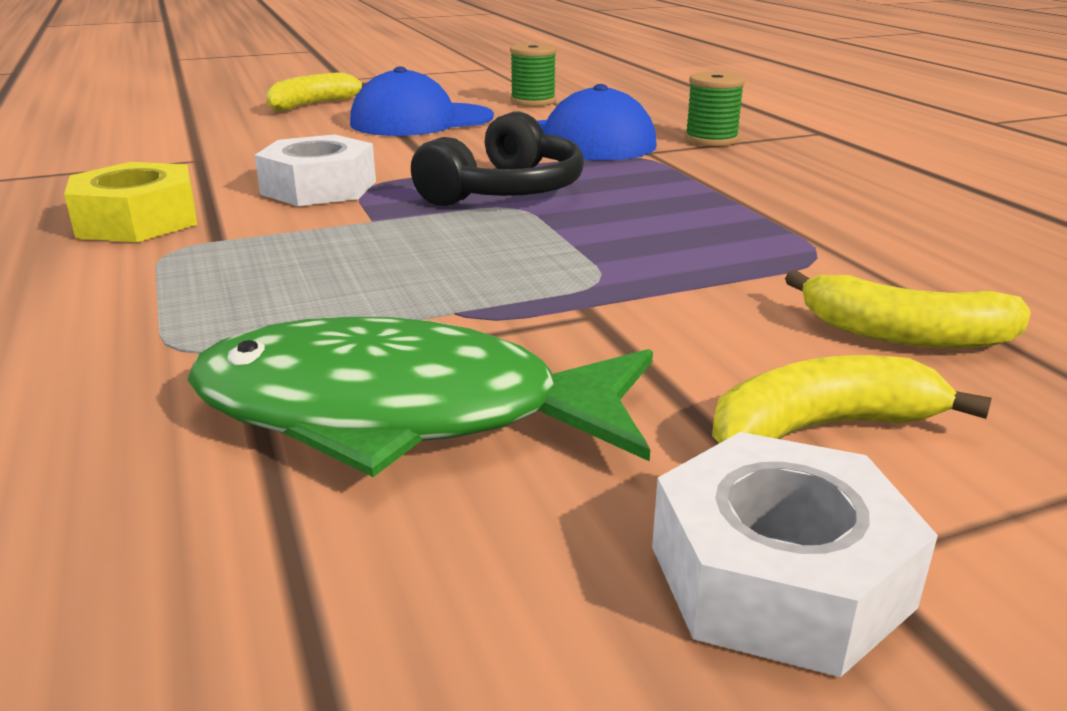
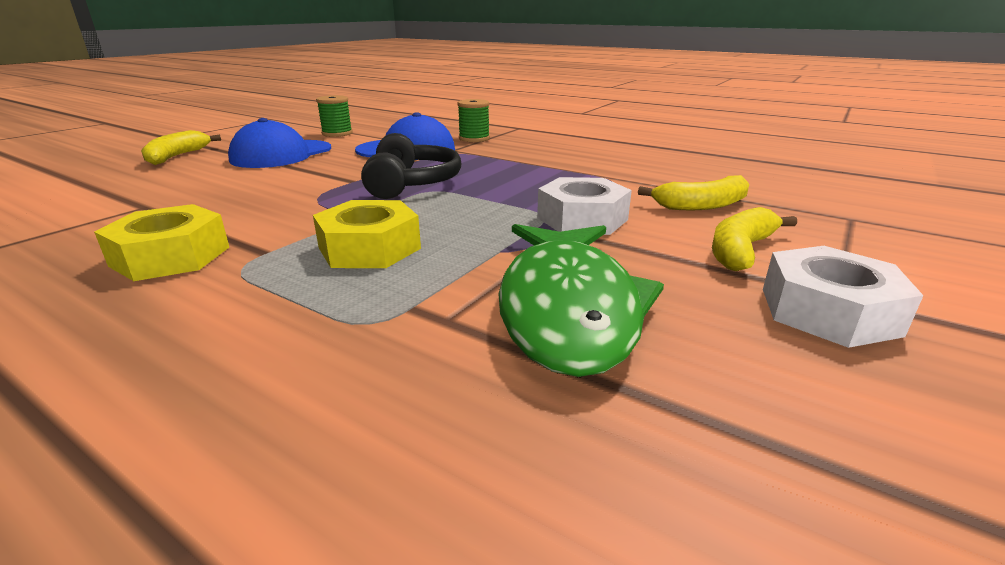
camera: 35 degrees left, 0 degrees up
(318, 264) = (369, 248): none -> yellow nut
(319, 188) = (283, 205): white nut -> white nut (582, 219)
(400, 413) = (568, 308): green fish -> green fish turned 60 degrees counterclockwise

